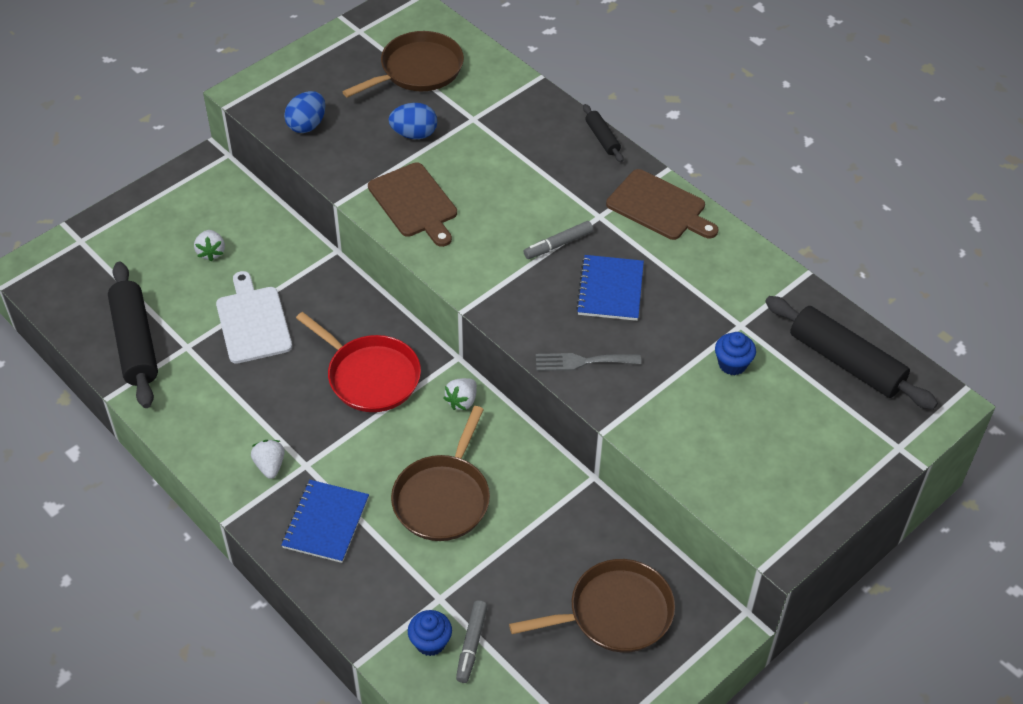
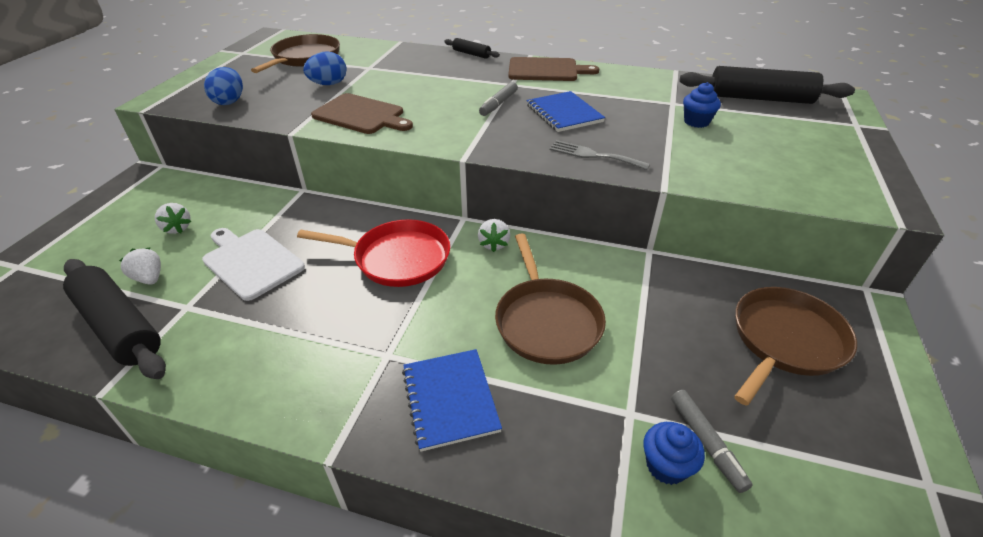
camera: 30 degrees left, 10 degrees down
(270, 465) = (347, 373): white strawberry -> white strawberry (149, 278)
(582, 361) = (594, 155): grey fork -> grey fork turned 60 degrees clockwise

